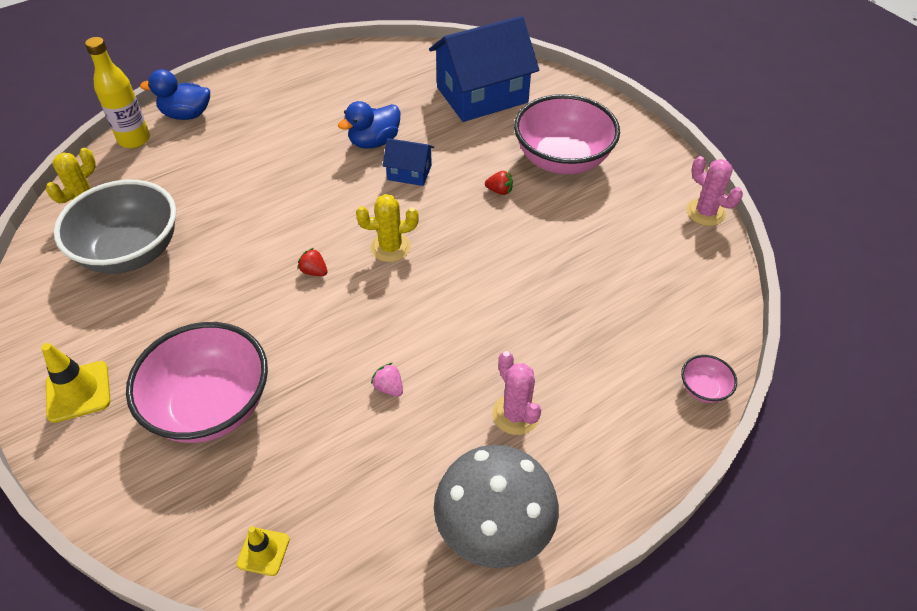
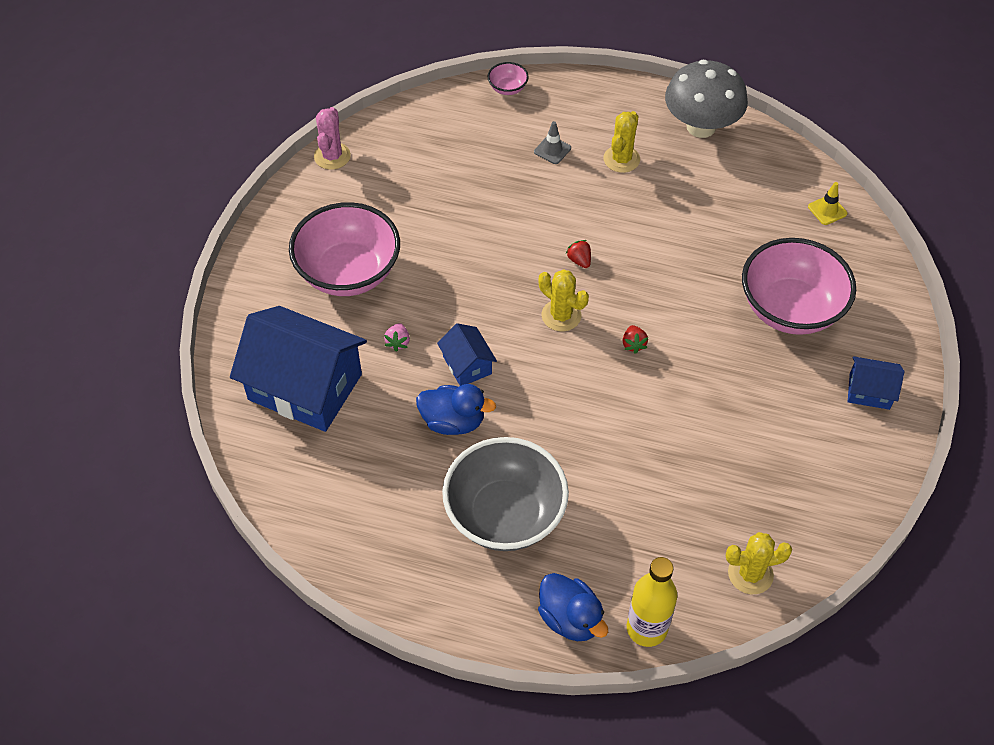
camera: 130 degrees left, 5 degrees up
(78, 391) = (869, 391): yellow traffic cone -> blue house
(131, 252) = (750, 484): grey bowl -> grey bowl (505, 514)
(389, 387) = (673, 230): pink strawberry -> pink strawberry (398, 342)
(499, 191) = (429, 289): red strawberry -> red strawberry (579, 260)
(516, 414) = (621, 159): pink cactus -> yellow cactus
(580, 366) = (552, 150): none -> grey traffic cone

